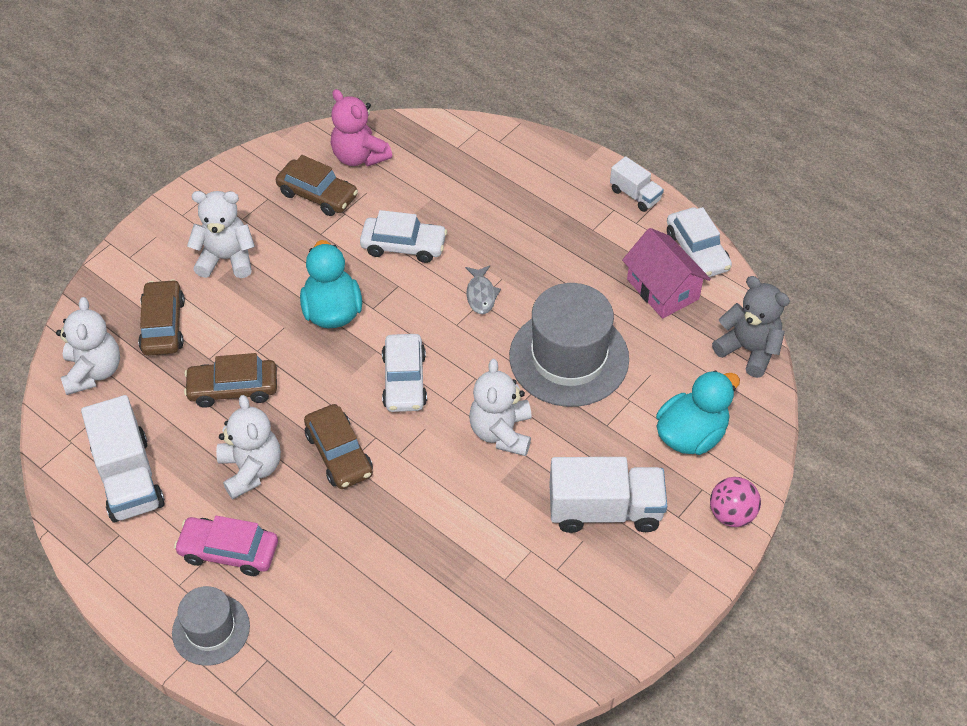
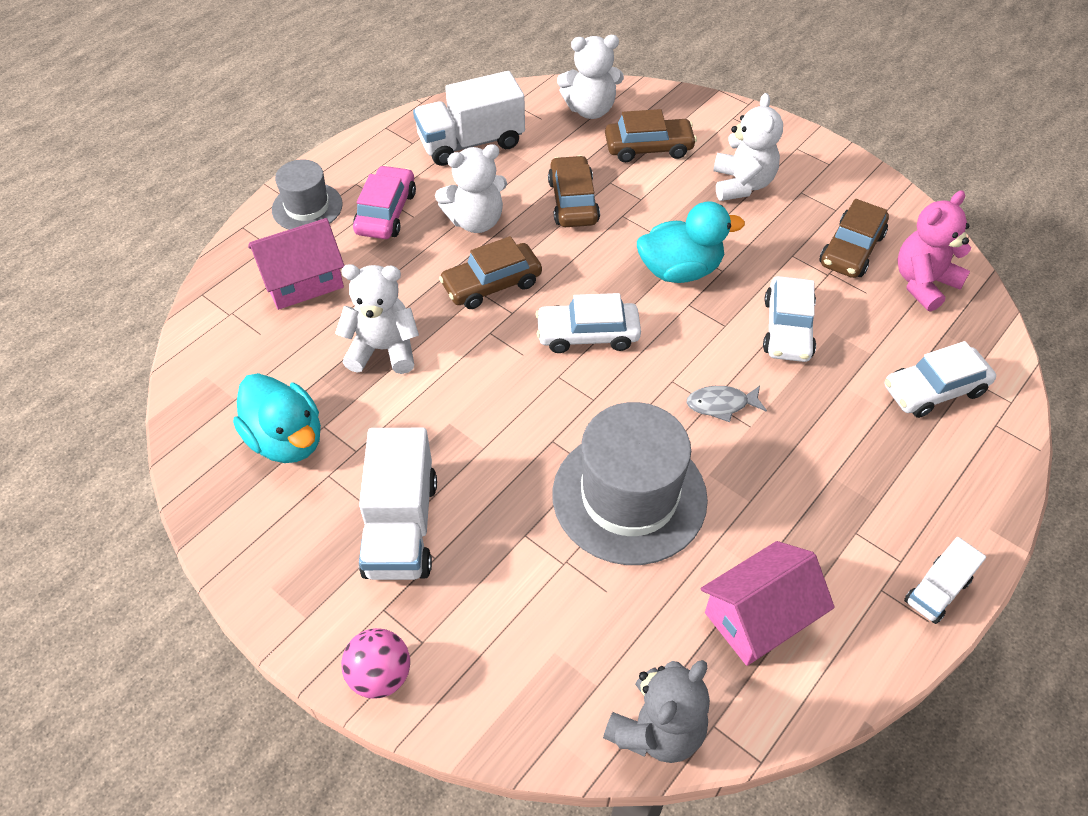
camera: 90 degrees right, 0 degrees up
(322, 619) = (303, 281): none -> pink house
(501, 432) = (516, 424): white teddy bear -> white teddy bear (383, 349)
(691, 435) = (507, 635): turquoise duck -> turquoise duck (286, 439)
(697, 251) = (841, 671): white car -> white car (934, 390)

